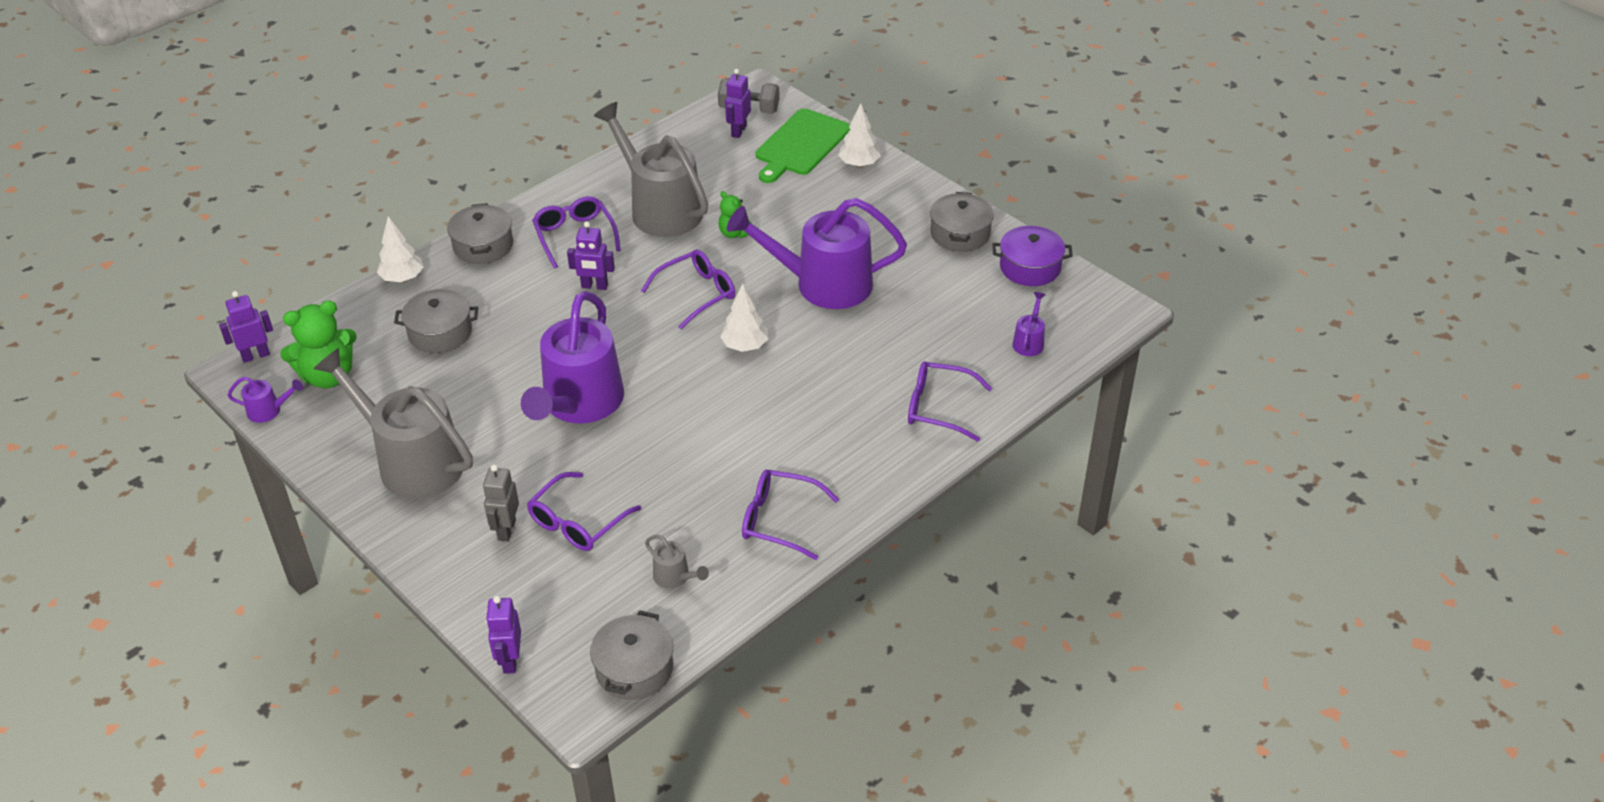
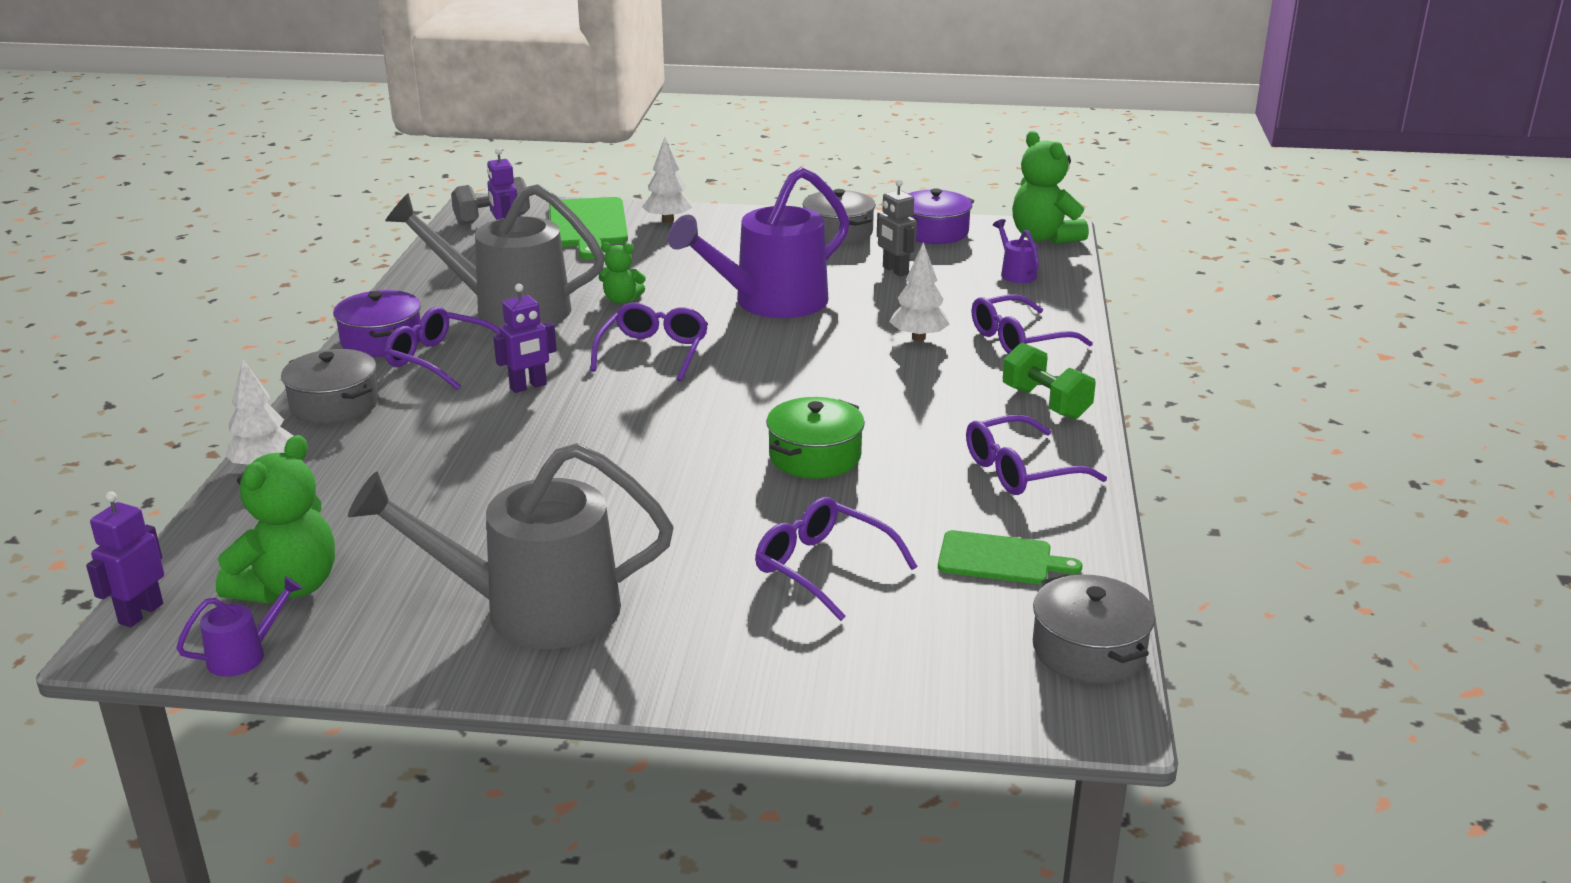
camera: 40 degrees left, 15 degrees down
(440, 332) = (391, 490): grey pot -> none
(506, 530) = (751, 612): grey robot -> grey robot (895, 270)
(510, 660) = (948, 718): purple robot -> none
(562, 201) = (381, 340): none -> purple pot
(577, 522) = (822, 567): purple glasses -> purple glasses turned 135 degrees clockwise
(579, 404) = (664, 478): purple watering can -> none
(675, 577) = (1000, 559): grey watering can -> green cutting board
(678, 436) = (815, 456): none -> green pot
(745, 346) = (768, 368): white tree -> white tree (918, 338)
(874, 474) = (1045, 403): none -> green dumbbell
(1105, 314) = (1044, 237): none -> green teddy bear

